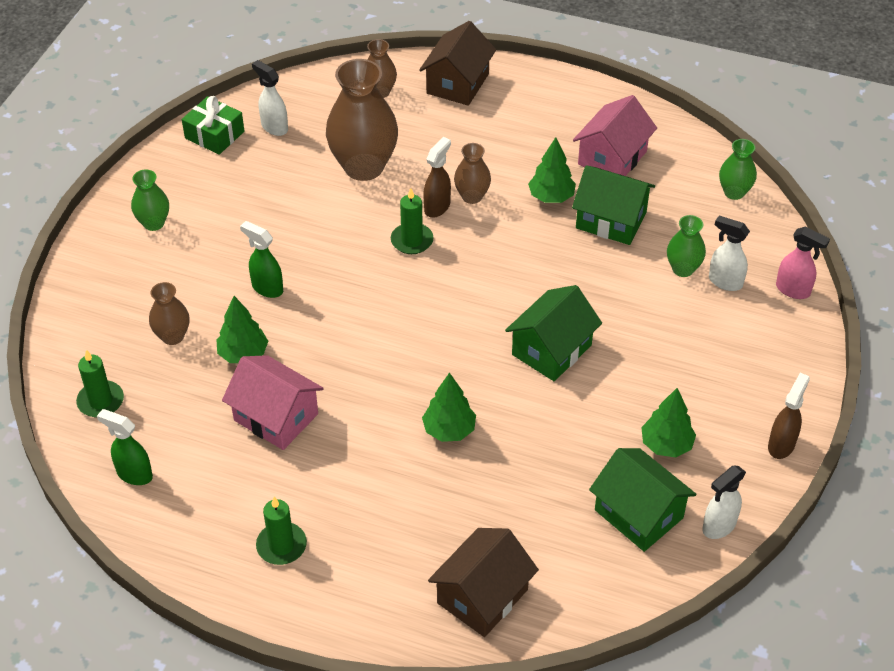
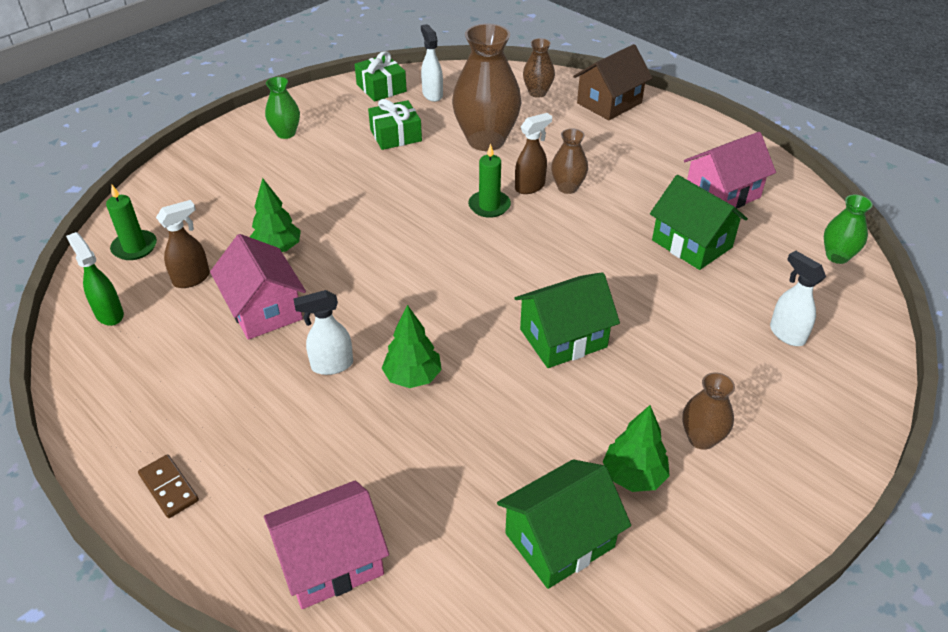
camera: 25 degrees right, 5 degrees down
(172, 336) = (232, 217): brown vase -> brown vase (701, 438)
(267, 288) = (337, 205): green spray bottle -> none
(269, 189) = (395, 135): none -> green gift
(281, 545) = (178, 426): green candle -> none
(314, 596) = (169, 488): none -> brown domino
(482, 596) = (331, 561): brown house -> pink house
(551, 197) = (643, 208): green tree -> none
(638, 514) = (559, 540): green house -> green house turned 75 degrees clockwise
(683, 269) = (745, 308): green vase -> none
(718, 526) = (647, 594): white spray bottle -> white spray bottle (331, 365)
(781, 445) = (774, 527): brown spray bottle -> brown spray bottle (192, 279)
(793, 290) = (864, 366): pink spray bottle -> none

